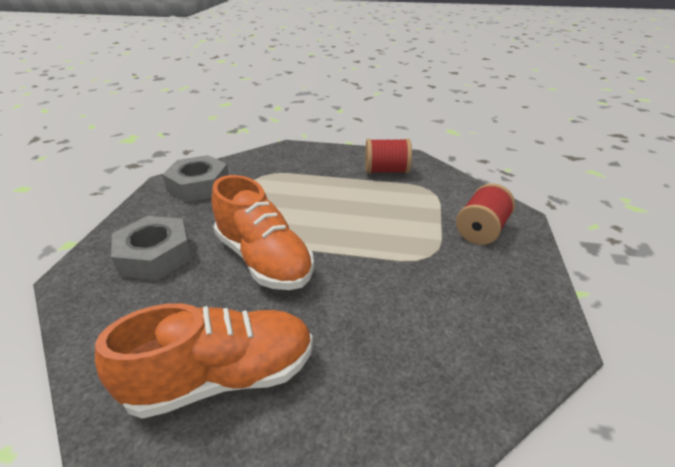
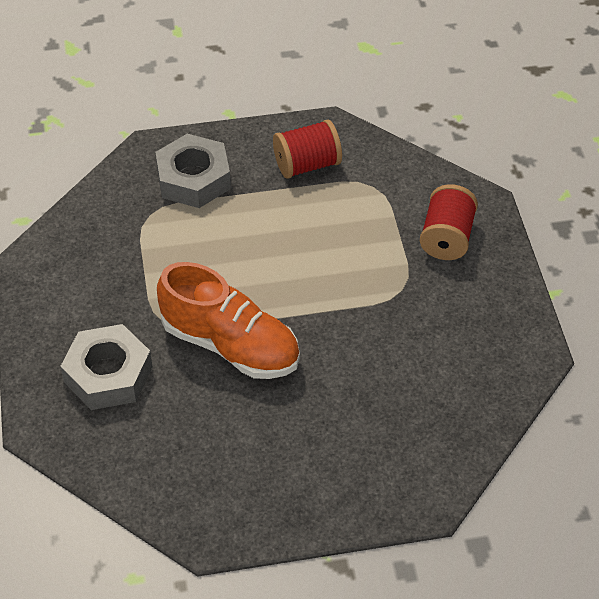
camera: 20 degrees left, 15 degrees up
(199, 186) = (77, 258): grey nut -> grey nut (194, 179)
(223, 377) = (268, 471): orange shoe -> none

